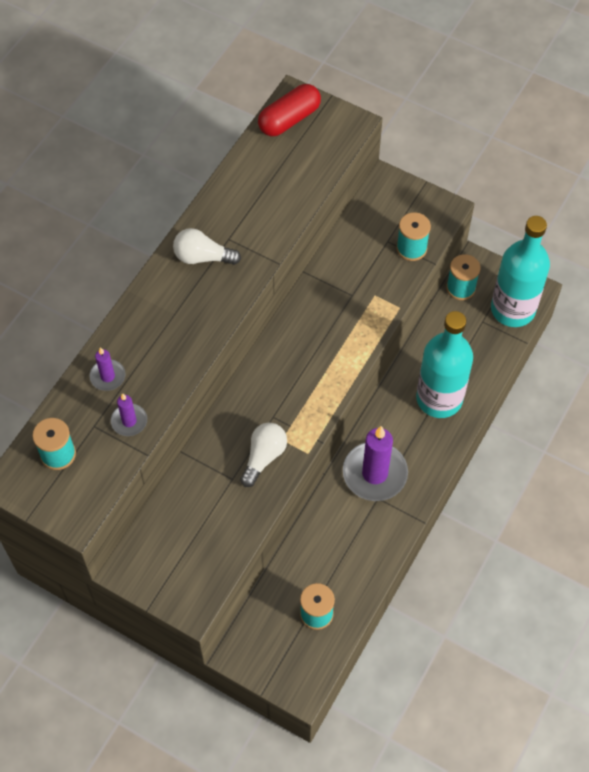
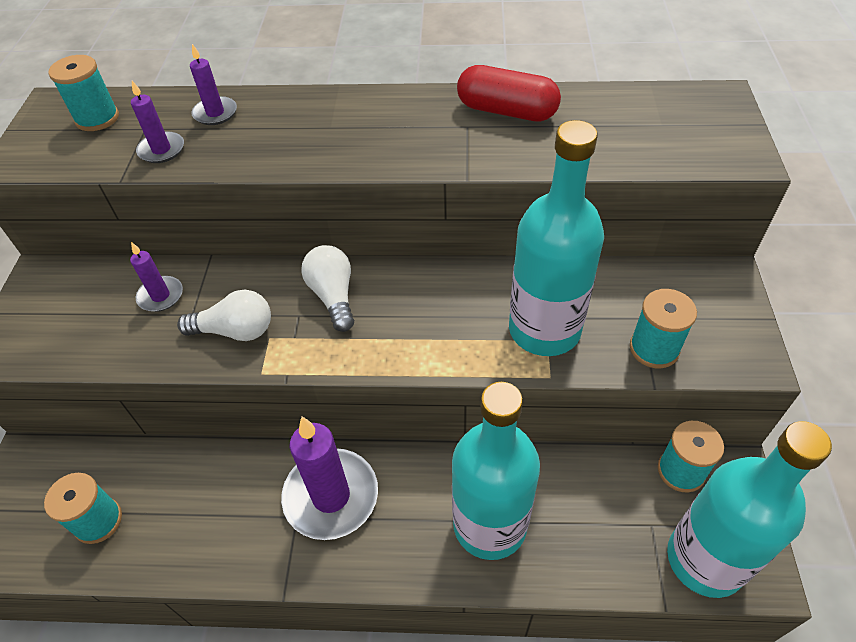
camera: 65 degrees right, 10 degrees down
(202, 493) = (160, 296): none -> purple candle
(203, 257) = (424, 117): white light bulb -> white light bulb (333, 296)
(289, 119) = (686, 105): red capsule -> red capsule (507, 111)
(366, 292) = (544, 329): none -> turquoise bottle

